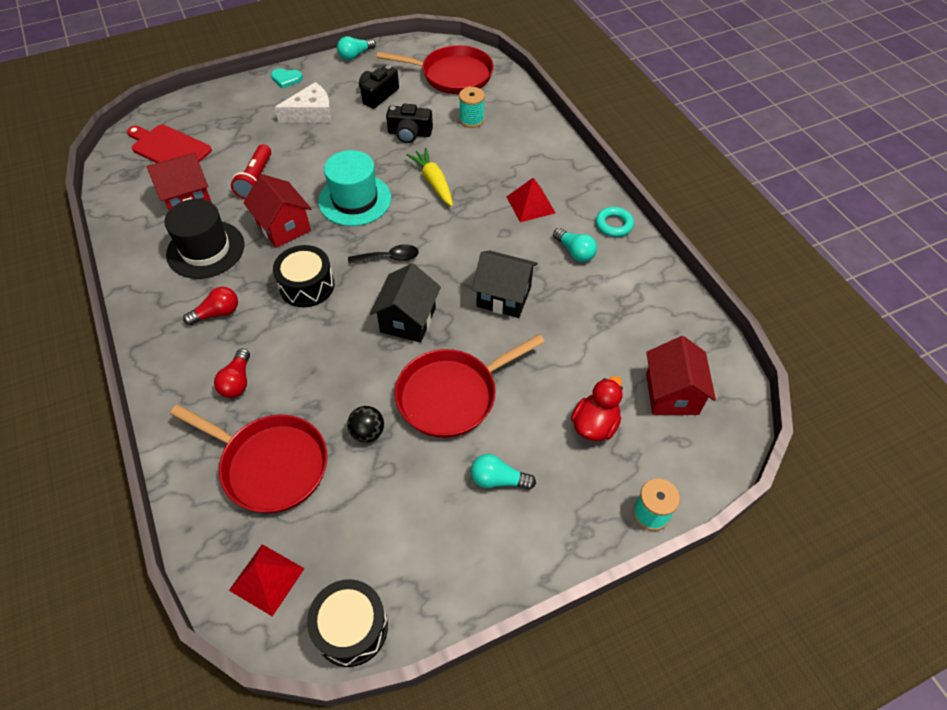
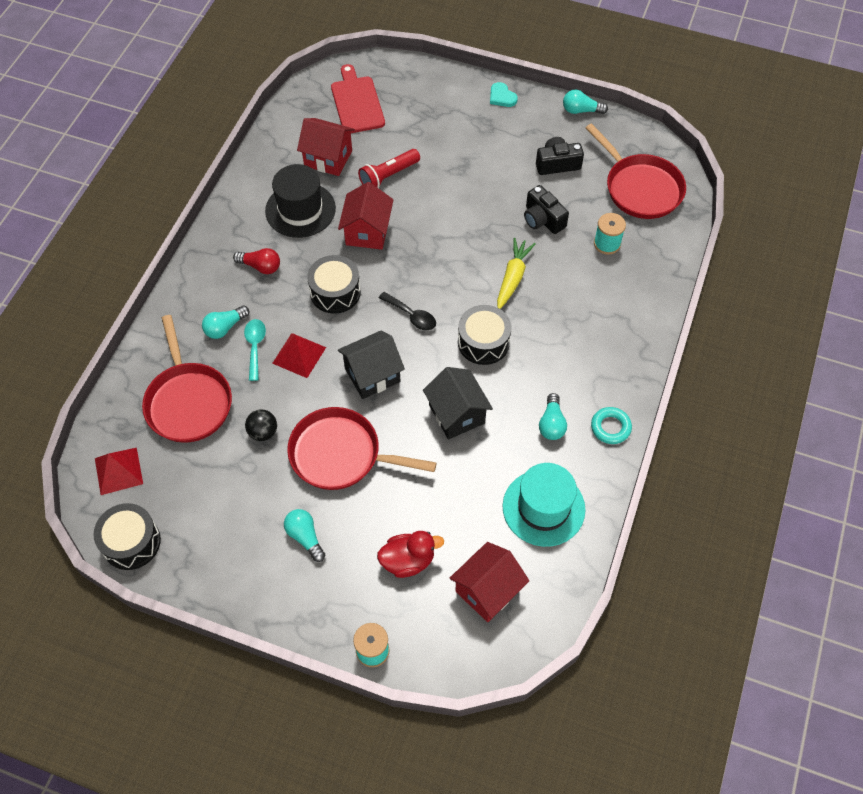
camera: 45 degrees right, 5 degrees up
(237, 381) = (225, 327): red light bulb -> turquoise light bulb
(283, 375) = (255, 346): none -> turquoise spoon
(311, 113) = (488, 144): white cheese -> none
(355, 200) = (439, 247): turquoise hat -> turquoise hat (543, 508)
(464, 236) = (483, 342): none -> black drum
(530, 204) = (565, 356): red pyramid -> red pyramid (299, 355)

